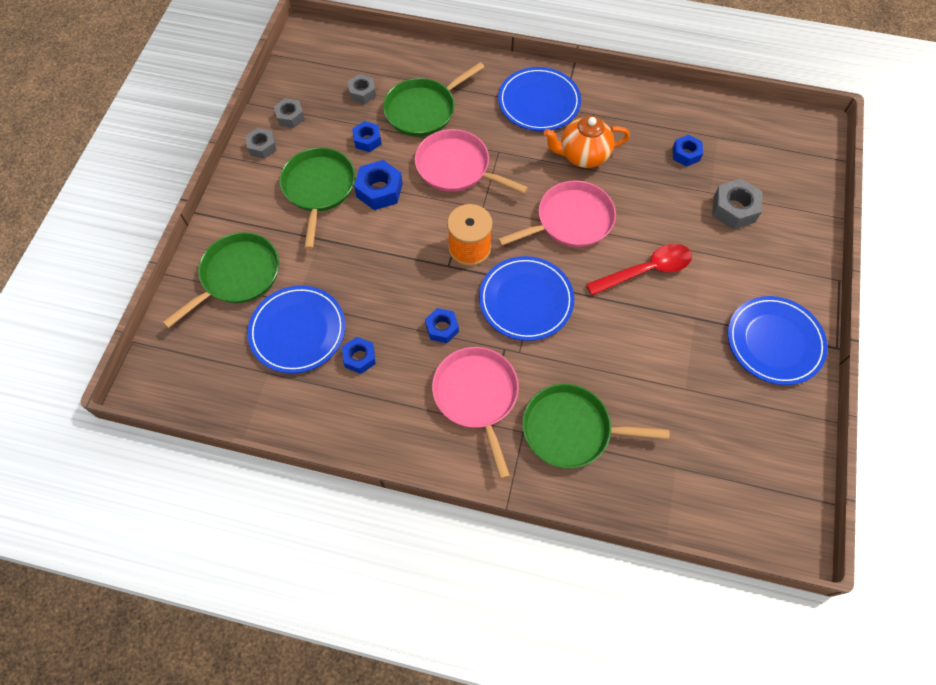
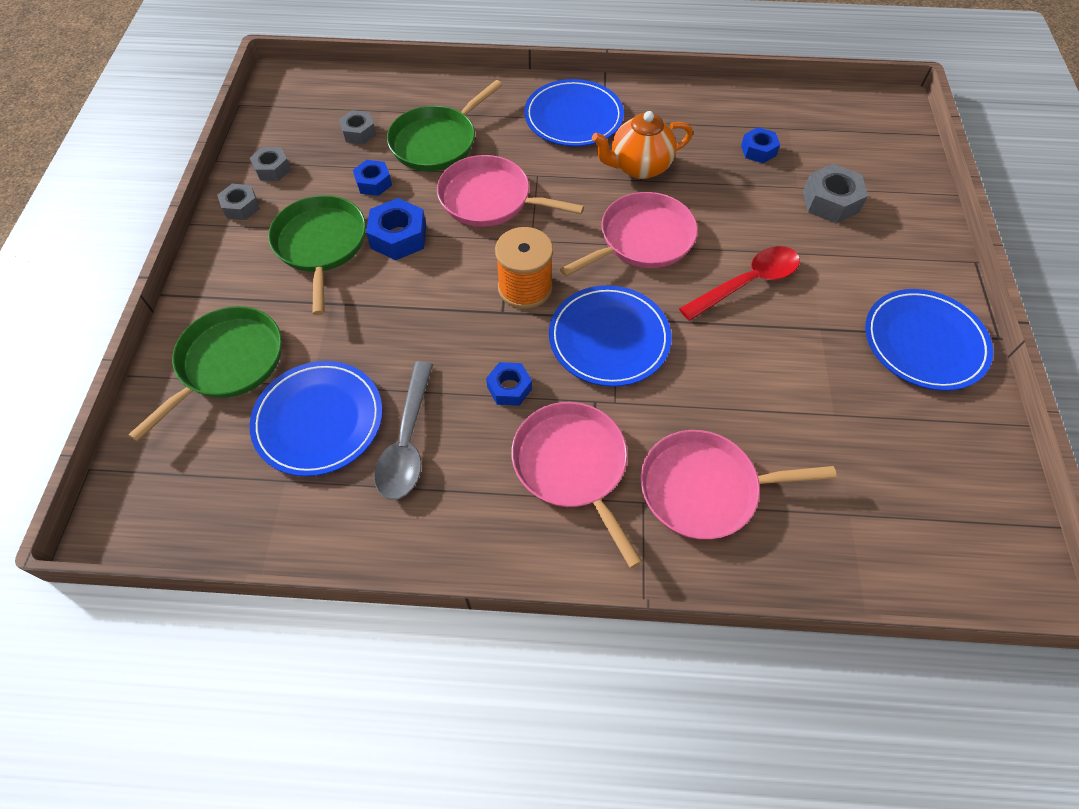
camera: 10 degrees left, 5 degrees down
(359, 358) = (407, 441): blue nut -> grey spoon
(571, 429) = (704, 489): green pan -> pink pan

